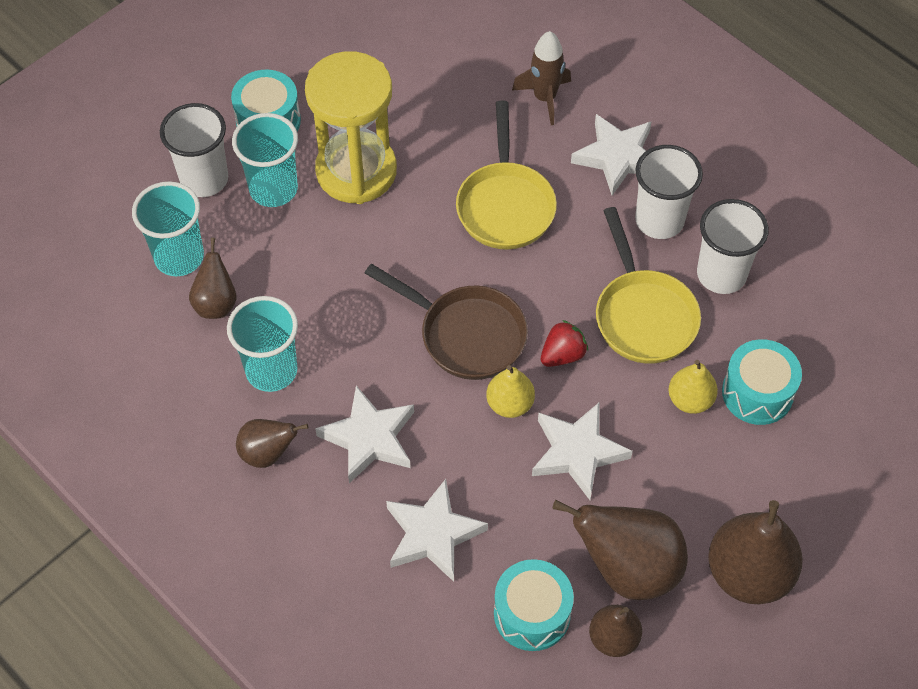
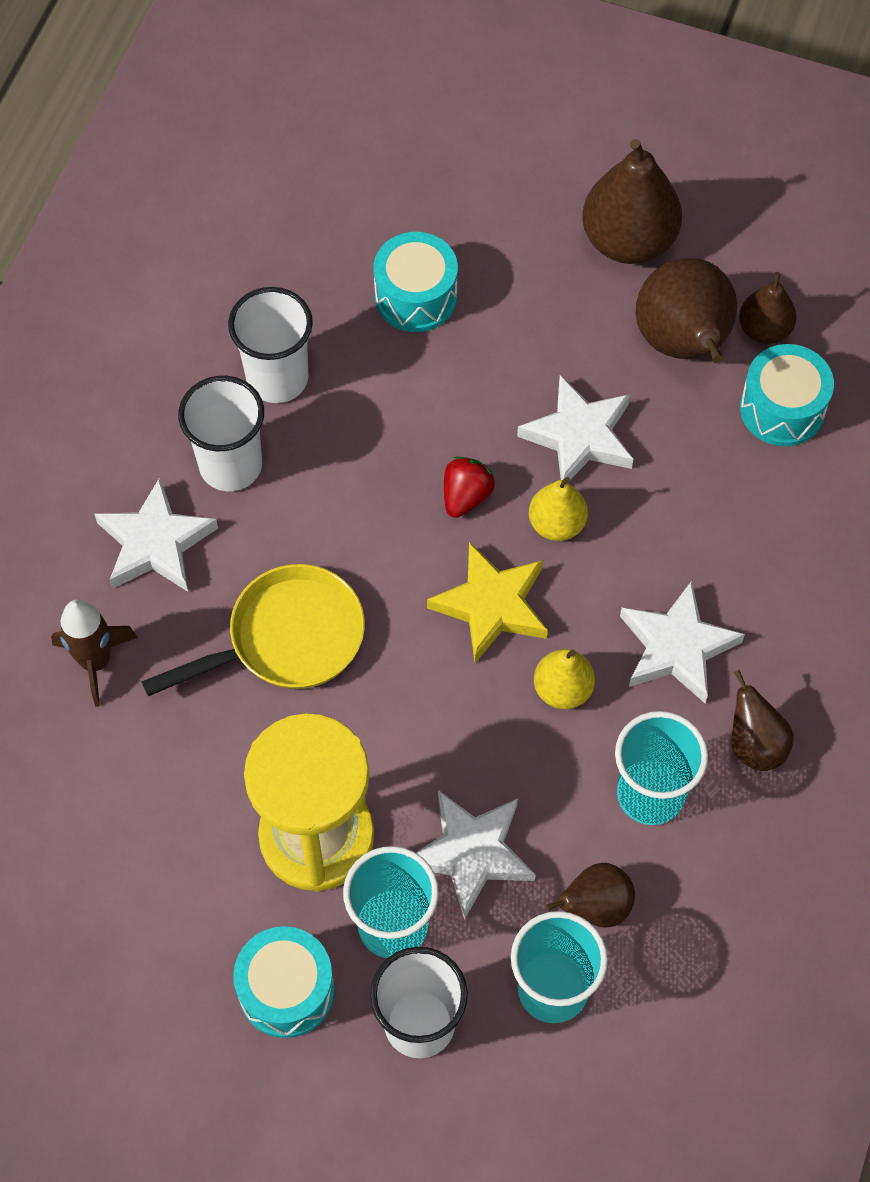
camera: 115 degrees left, 5 degrees up
(433, 534) = (751, 534): white star -> white star (471, 853)
(466, 334) = (491, 605): brown pan -> yellow star
(562, 355) = (466, 496): red strawberry -> red strawberry turned 90 degrees clockwise
(643, 315) = (372, 436): yellow pan -> none
(690, 400) = (458, 354): yellow pear -> yellow pear (562, 689)

